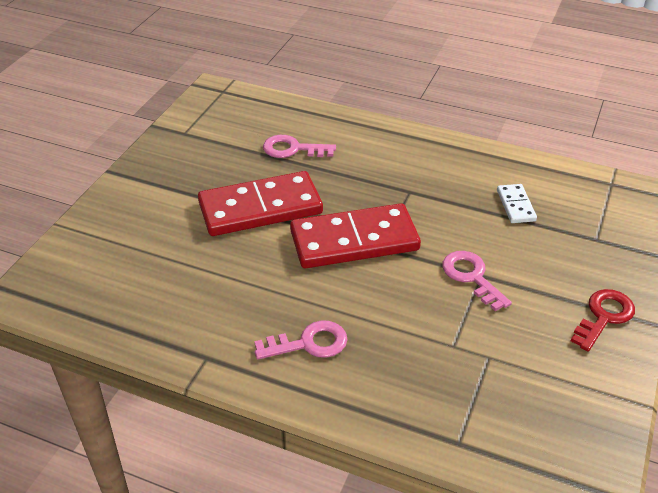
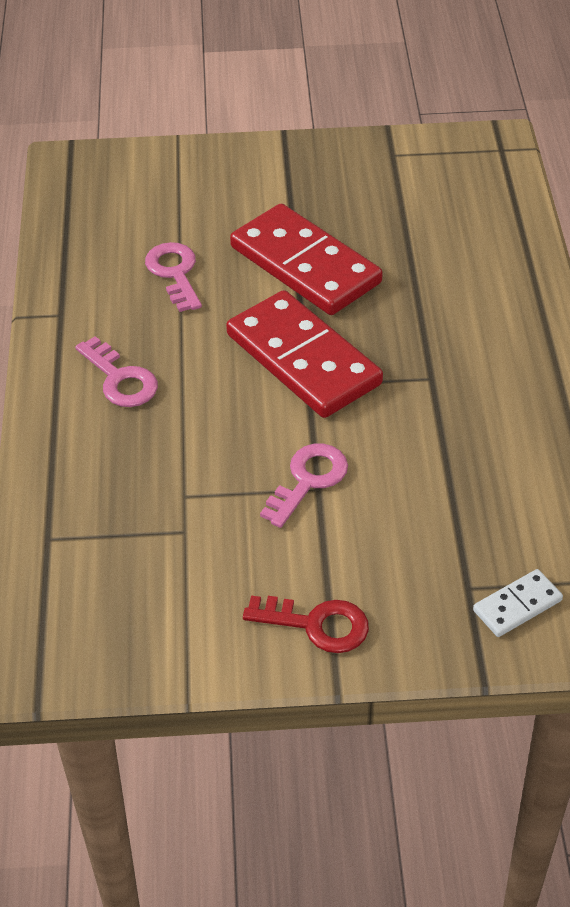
camera: 65 degrees right, 5 degrees up
(293, 149) = (433, 250): pink key -> pink key (175, 273)
(516, 205) = (478, 487): white domino -> white domino (517, 606)

